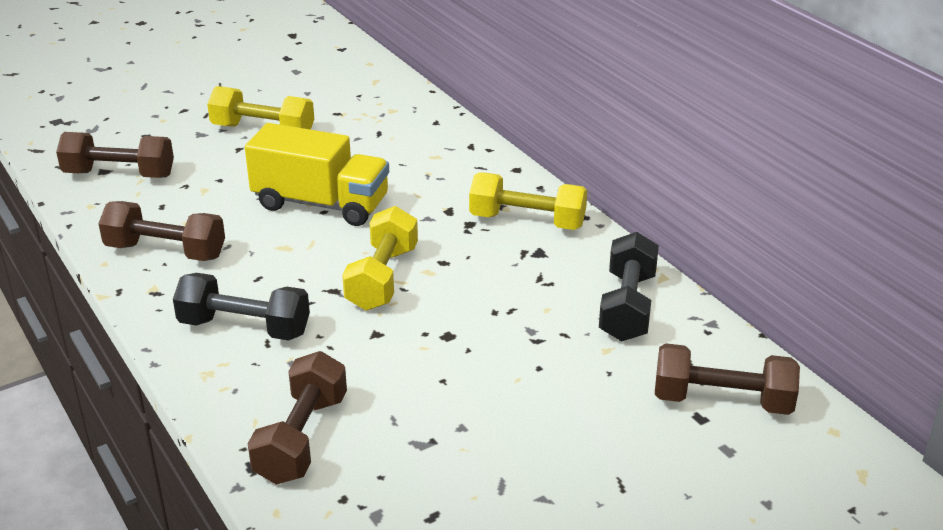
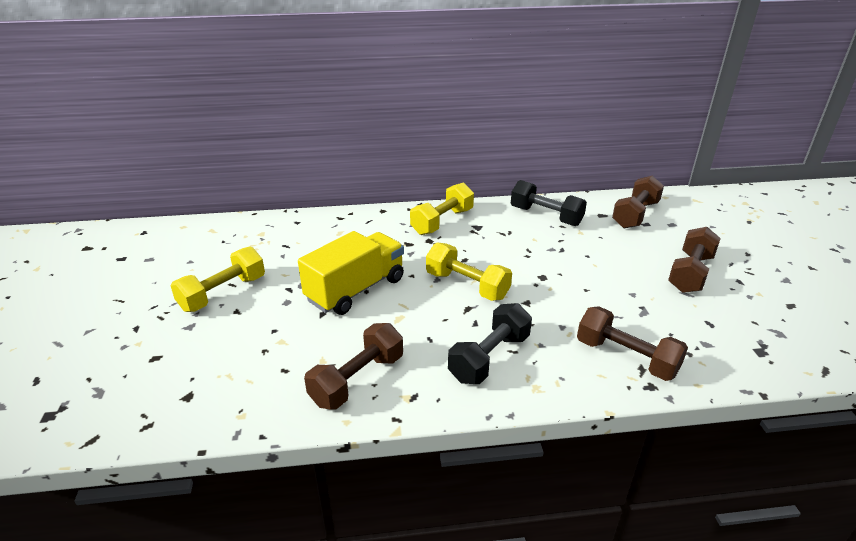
camera: 65 degrees left, 0 degrees up
(119, 174) = (205, 387): brown dumbbell -> brown dumbbell (690, 273)

